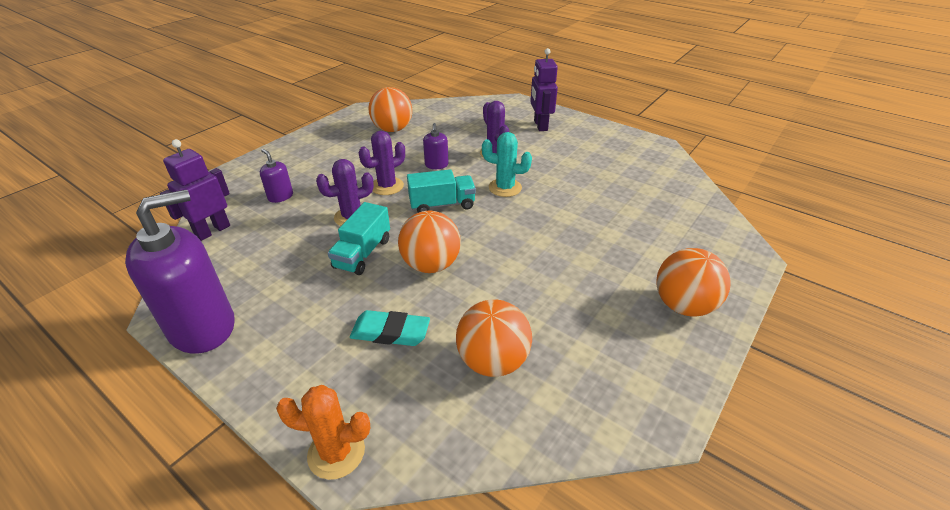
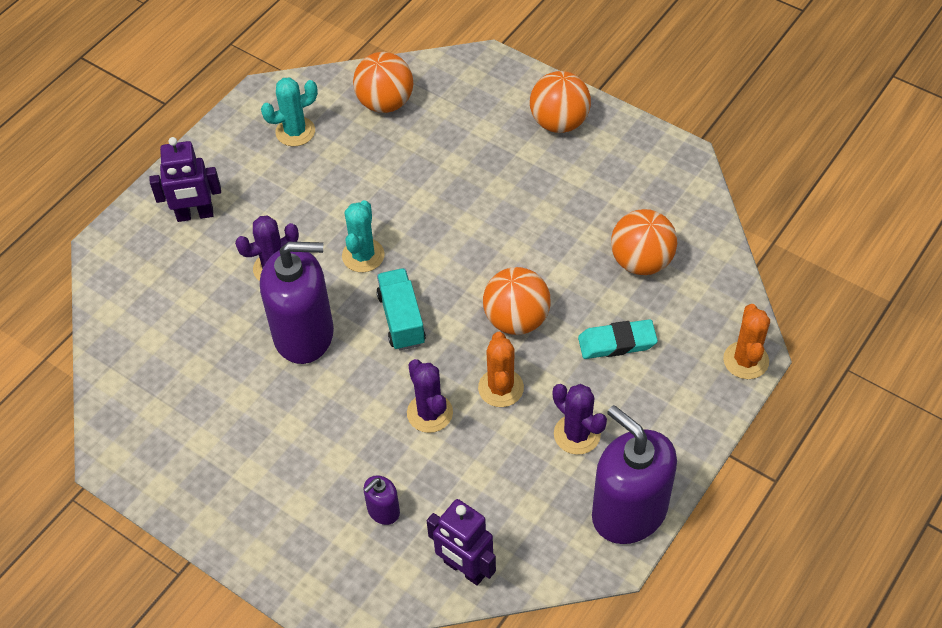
camera: 90 degrees left, 15 degrees up
(362, 253) = (501, 388): turquoise truck -> orange cactus
(387, 186) = (358, 386): purple cactus -> purple cactus (577, 434)
(390, 332) = (617, 343): turquoise eraser -> turquoise eraser turned 75 degrees clockwise
(392, 129) = (190, 404): orange ball -> orange ball (385, 103)
(436, 165) = (304, 334): purple soap dispenser -> purple soap dispenser, size x2.27
(624, 158) = (295, 131): none -> turquoise cactus

